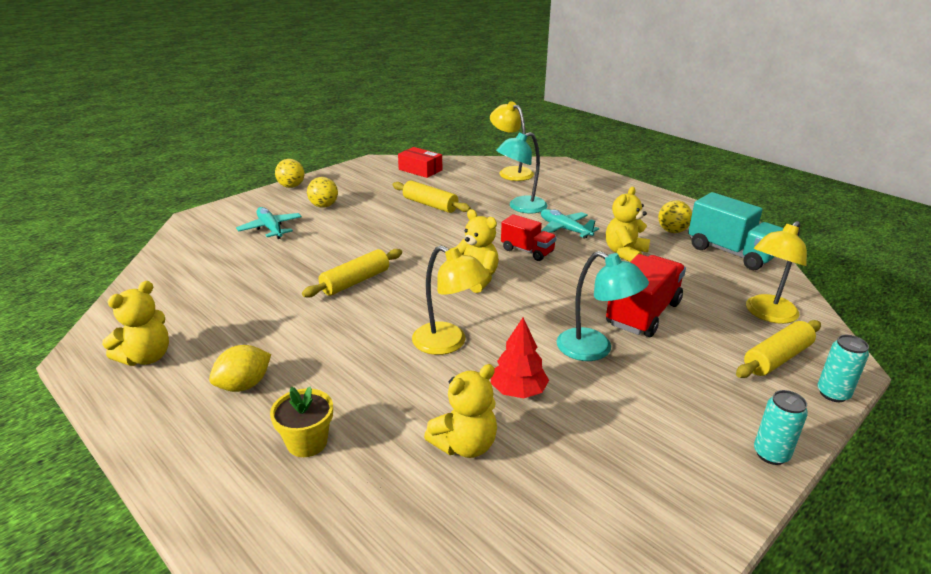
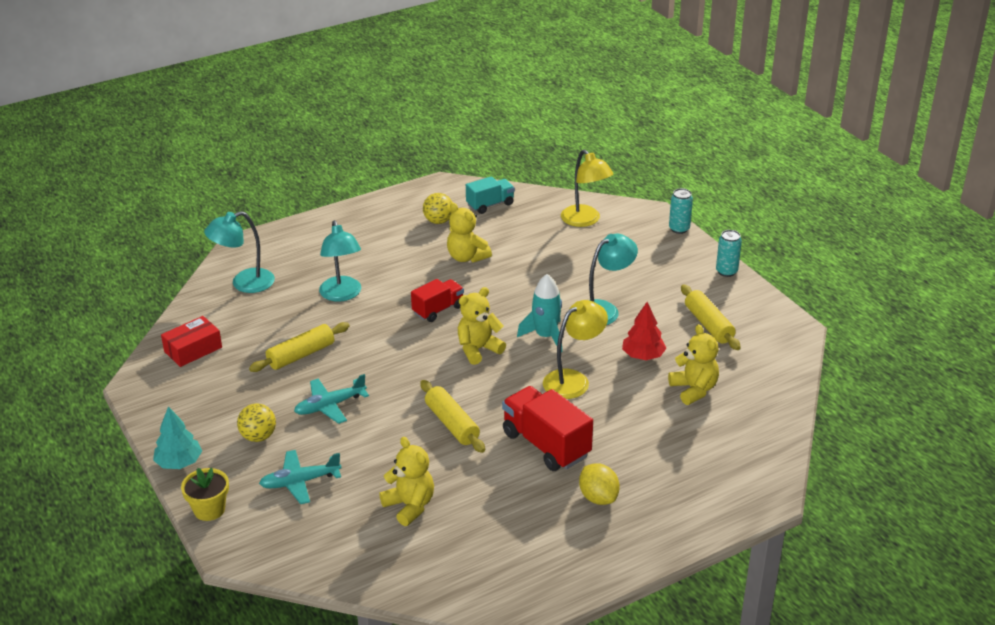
camera: 75 degrees left, 5 degrees up
(146, 357) = (538, 562): yellow teddy bear -> yellow teddy bear (410, 506)
(291, 186) = (179, 463): yellow ball -> turquoise tree
(307, 442) = (675, 463): yellow flower pot -> yellow flower pot (209, 509)
(511, 172) = (244, 283): yellow lamp -> turquoise lamp
(519, 315) = (545, 336): none -> turquoise rocket
(564, 229) = (405, 279): turquoise plane -> turquoise plane (329, 406)
(643, 314) = (565, 275): red truck -> red truck (546, 445)
(731, 253) = (490, 205): turquoise truck -> turquoise truck, size x0.62
(776, 358) = (637, 236): yellow rolling pin -> yellow rolling pin (708, 325)

